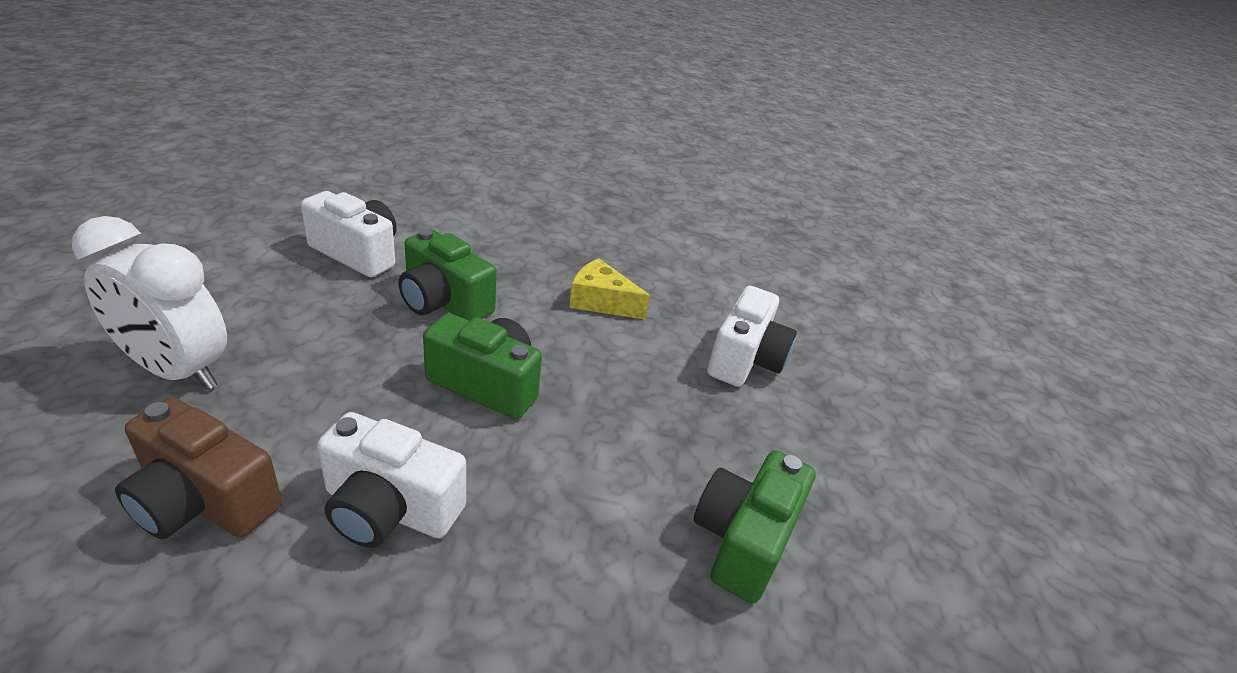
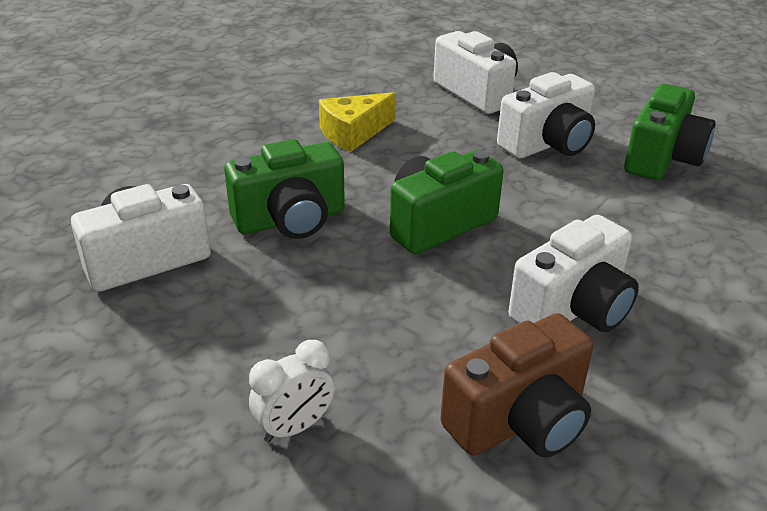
camera: 55 degrees left, 0 degrees up
(177, 370) = (294, 427): white clock -> white clock, size x0.51
(689, 432) = (548, 144): none -> white camera
(743, 540) = (662, 158): green camera -> green camera turned 120 degrees counterclockwise

